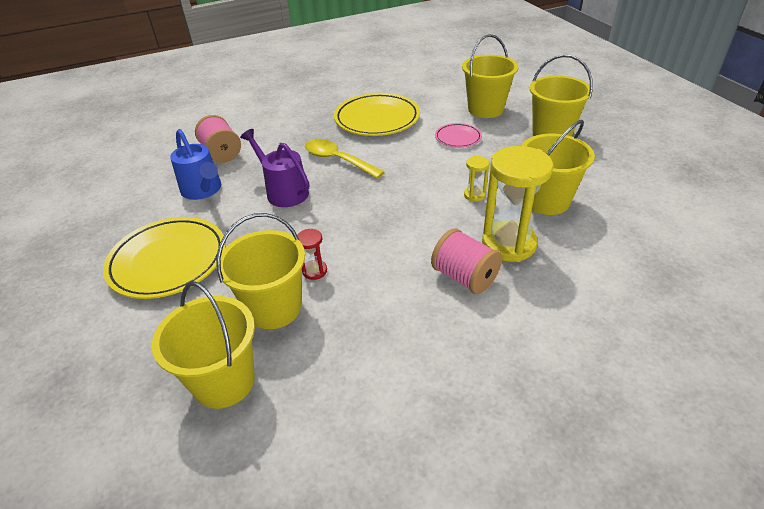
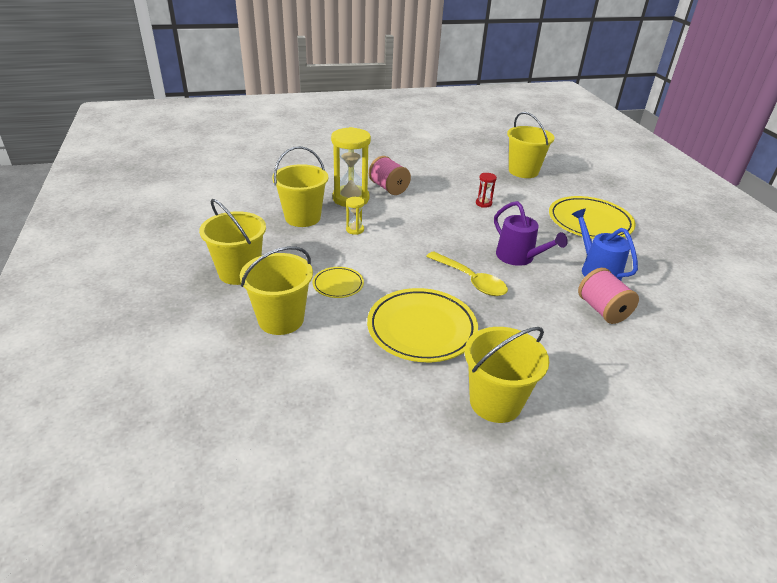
camera: 175 degrees left, 5 degrees down
(274, 308) = (505, 191): yellow bucket -> yellow bucket (495, 402)
(458, 138) = (338, 285): pink plate -> yellow plate

